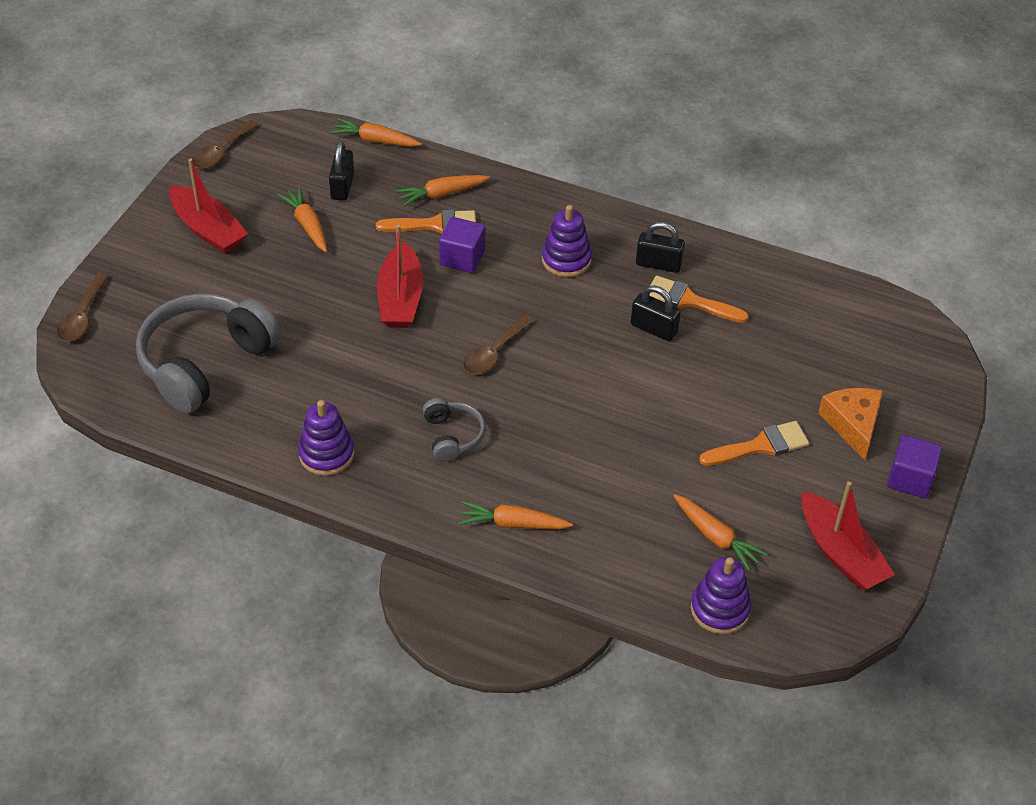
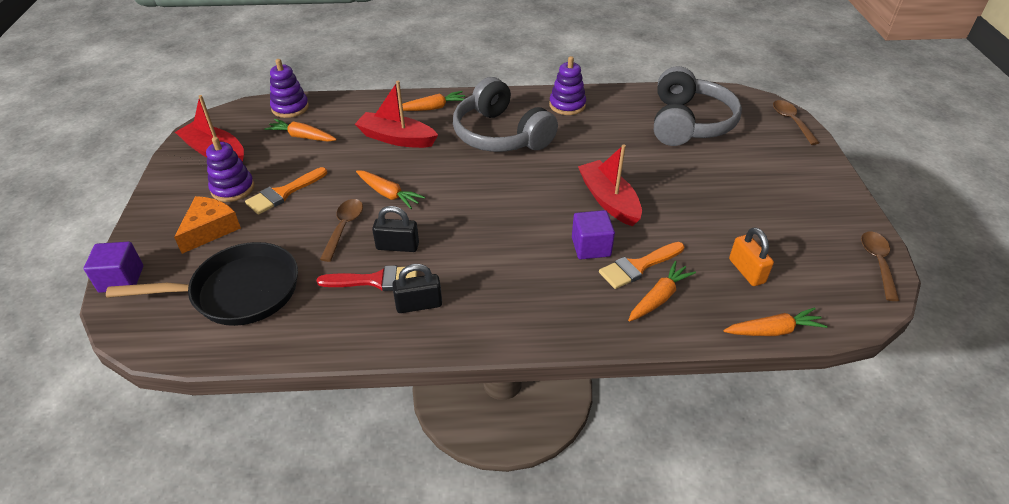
camera: 155 degrees right, 5 degrees down
(208, 229) = (796, 198): red boat -> red boat (396, 138)
(307, 225) = (733, 228): orange carrot -> orange carrot (388, 194)
(342, 186) = (746, 271): black padlock -> orange padlock
(452, 436) = (500, 135): grey headphones -> grey headphones, size x2.07
(494, 352) = (511, 188): brown spoon -> brown spoon (344, 228)
(566, 260) = (504, 277): purple stacking toy -> purple stacking toy (233, 188)
(689, 301) = (376, 280): orange brush -> red brush
(827, 337) = (239, 292): none -> black pan
(852, 424) = (210, 229): orange cheese -> orange cheese turned 120 degrees counterclockwise
(910, 479) = (162, 207): purple cube -> purple cube (121, 279)

